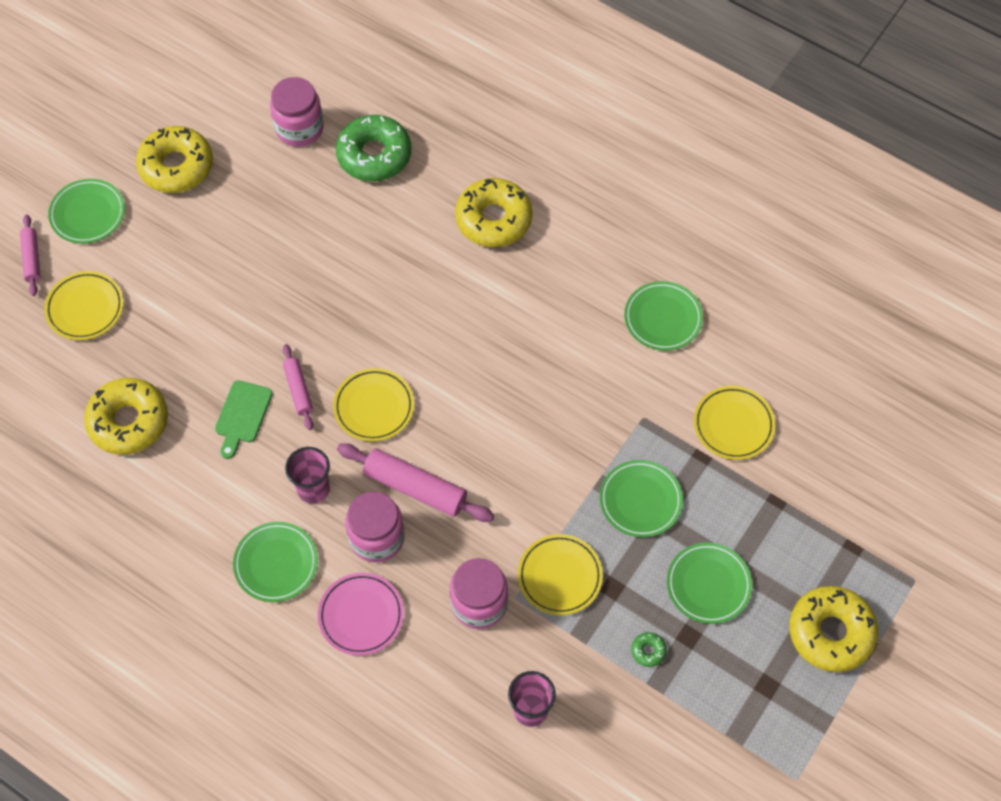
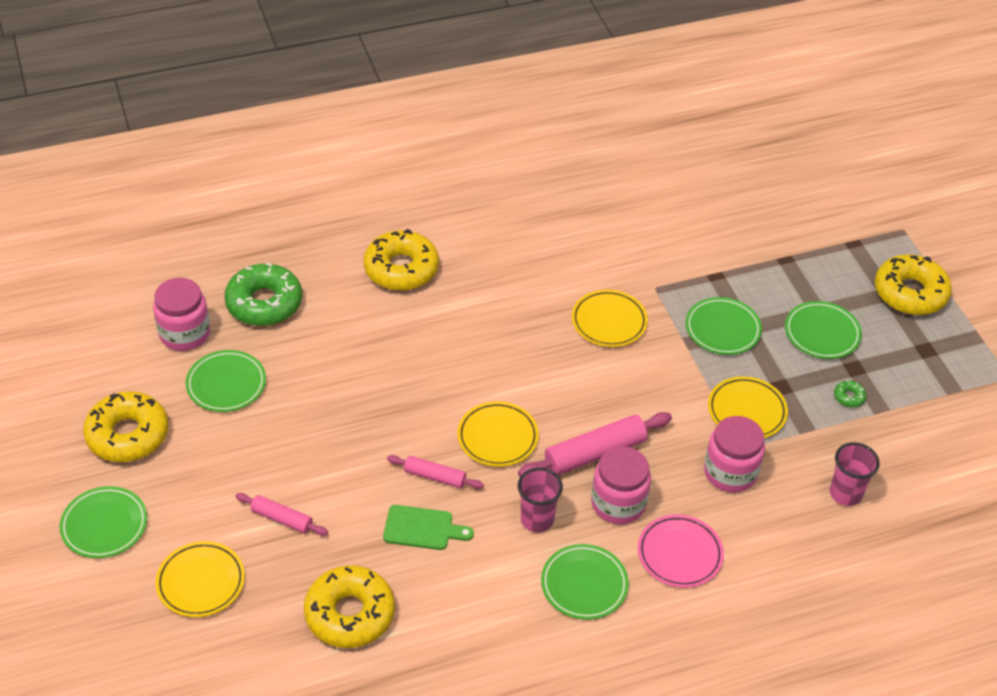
camera: 55 degrees left, 15 degrees down
(32, 259) = (105, 594): pink rolling pin -> pink rolling pin (282, 519)
(242, 415) = (422, 528): green cutting board -> green cutting board turned 45 degrees counterclockwise
(663, 318) = (583, 229): green plate -> green plate (226, 384)
(733, 425) = (705, 245): yellow plate -> yellow plate (609, 321)

